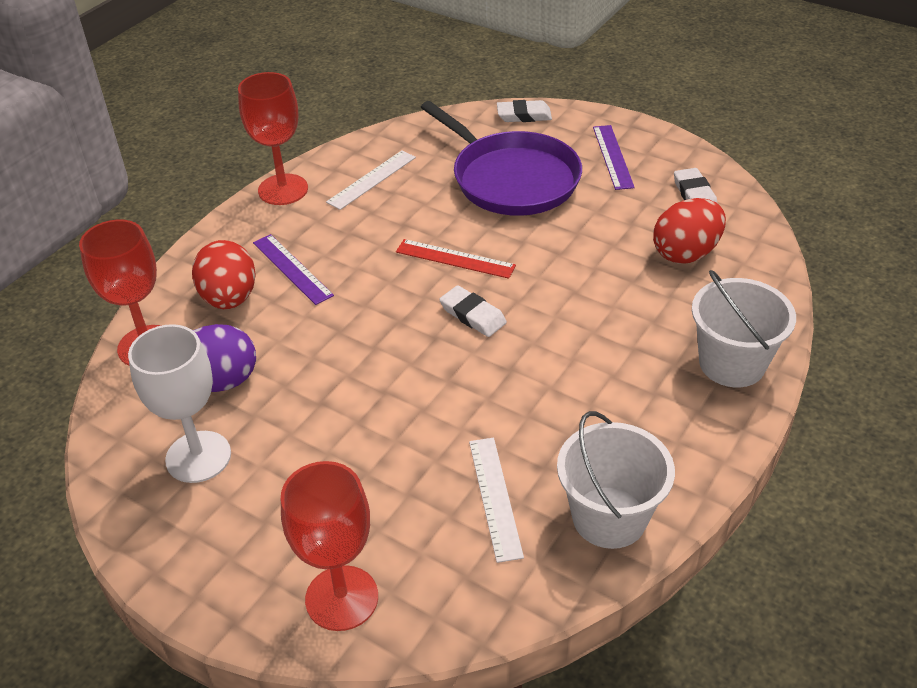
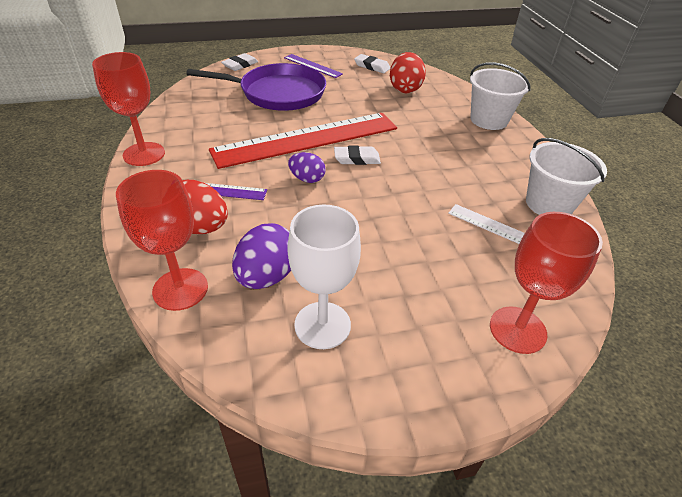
camera: 50 degrees left, 0 degrees up
(371, 179) = (197, 125): white ruler -> none
(387, 307) = (307, 179): none -> purple egg
(455, 258) = (306, 139): red ruler -> red ruler, size x2.25

